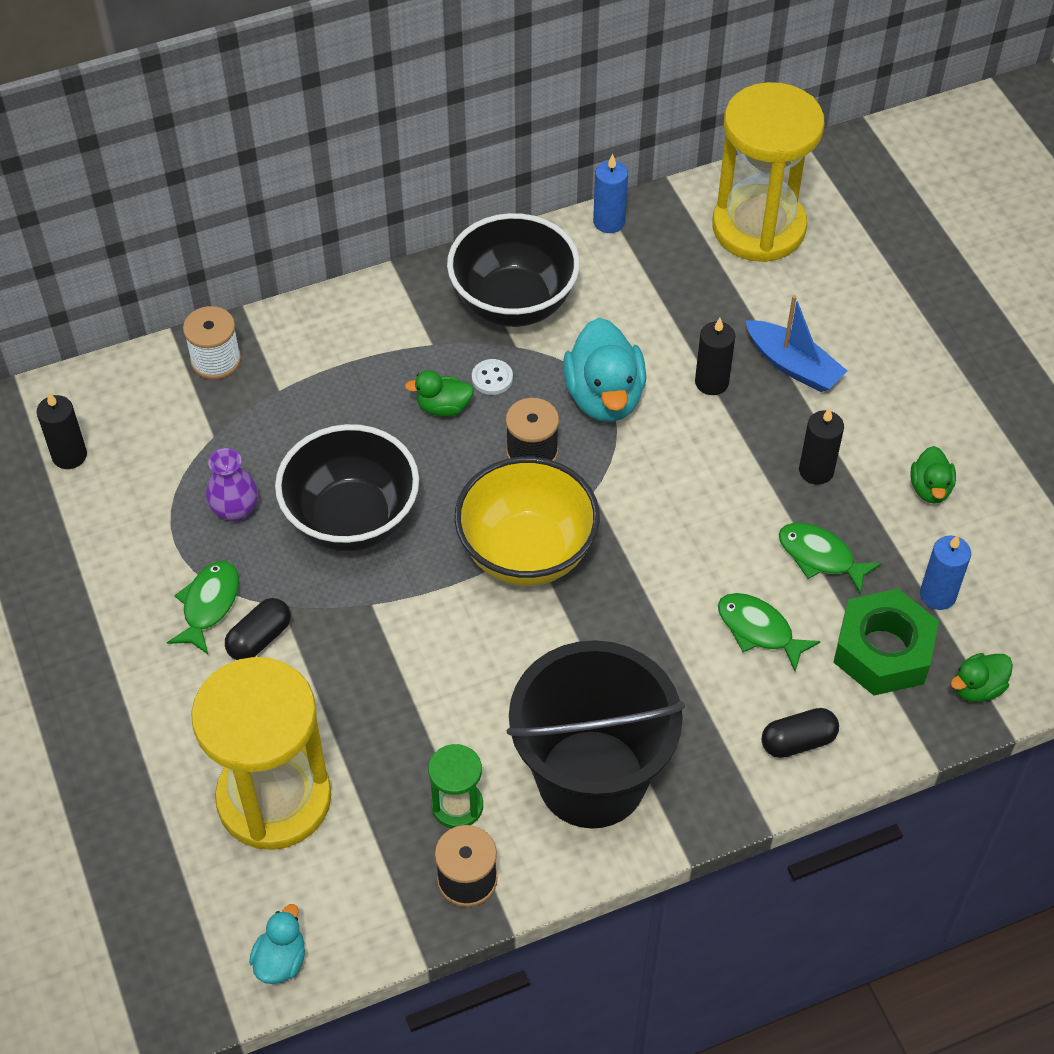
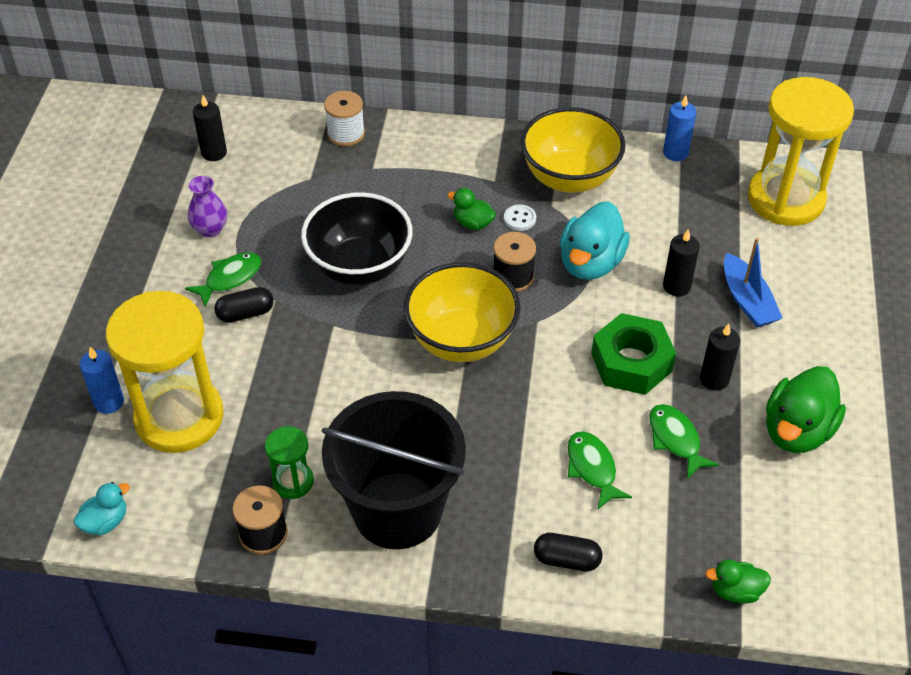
camera: 30 degrees right, 5 degrees down
(235, 510) = (290, 228): purple vase -> purple vase (210, 229)
(513, 303) = (569, 178): black bowl -> yellow bowl
(883, 651) = (678, 528): green nut -> green nut (631, 362)
(930, 488) = (797, 431): green duck -> green duck, size x1.89
(937, 595) = (750, 509): blue candle -> blue candle (109, 402)

